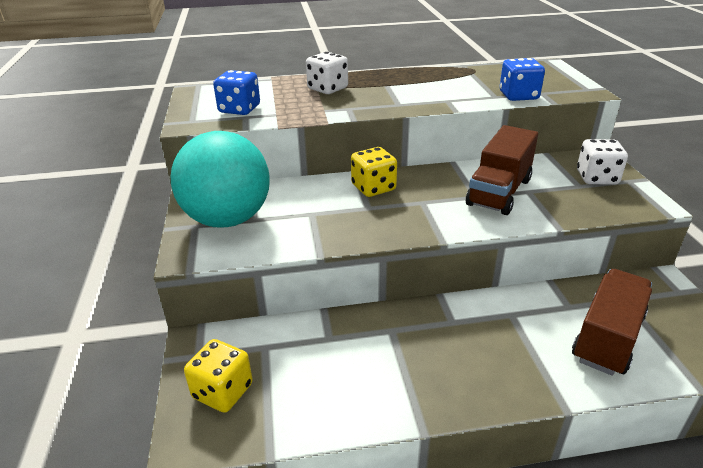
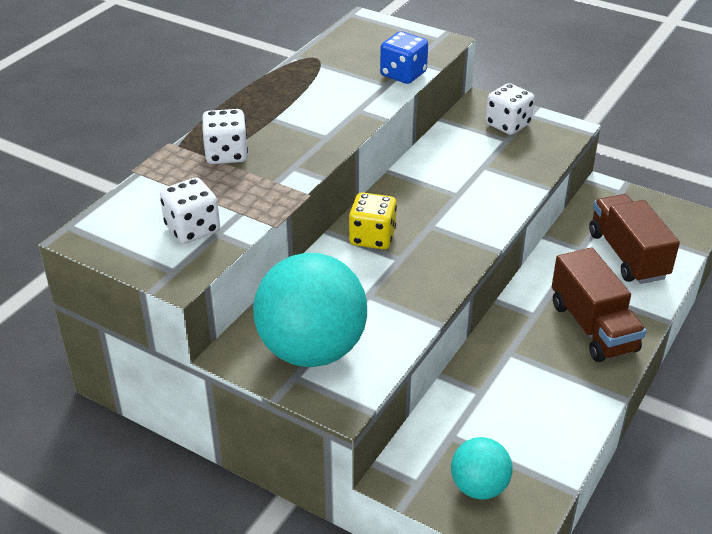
camera: 50 degrees left, 5 degrees up
(223, 391) = (479, 487): yellow dice -> turquoise ball
(239, 109) = (192, 229): blue dice -> white dice
(499, 192) = (466, 180): brown truck -> brown truck (593, 327)

